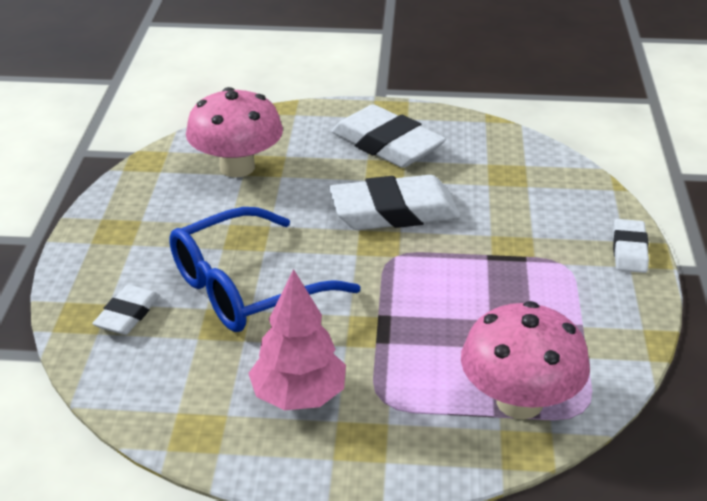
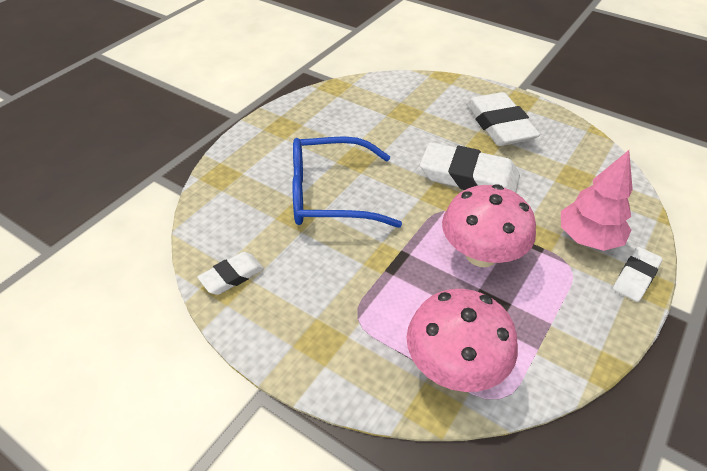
camera: 30 degrees right, 10 degrees up
(127, 314) = (247, 185): white eraser -> white eraser (232, 276)
(237, 167) = (386, 109): pink mushroom -> pink mushroom (481, 254)
(299, 396) = (305, 288): pink tree -> pink tree (588, 238)

